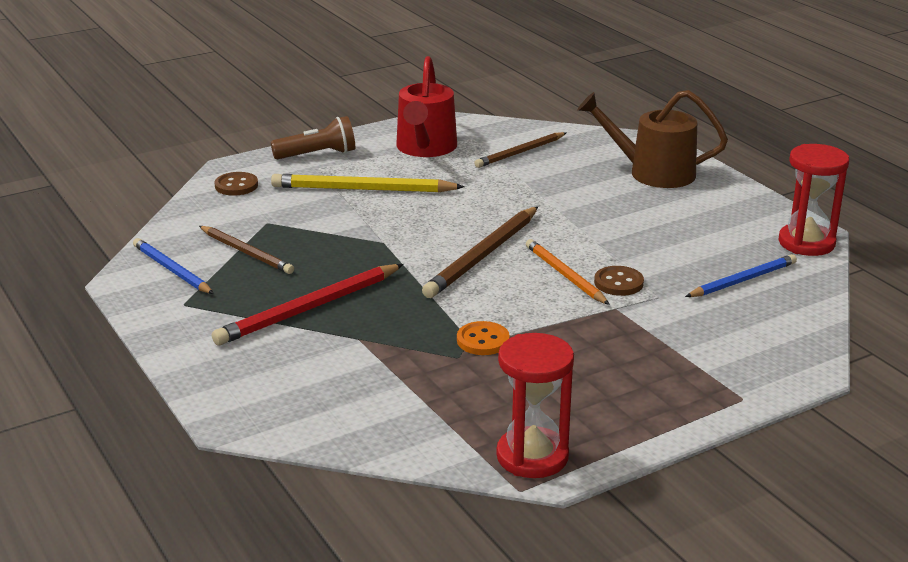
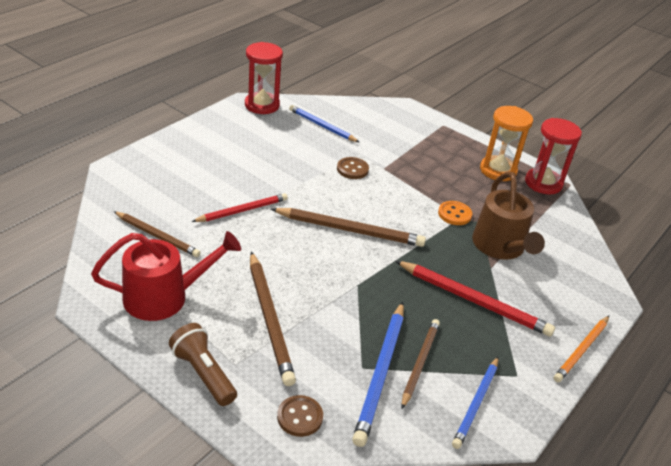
camera: 115 degrees left, 10 degrees up
(251, 230) = (381, 374): none -> blue pencil
(363, 189) = (270, 319): yellow pencil -> brown pencil
(548, 198) = (242, 210): none -> red pencil
(565, 275) = (355, 191): orange pencil -> orange pencil (582, 350)
(584, 417) = (498, 170): none -> orange hourglass
(653, 172) = (176, 165): brown watering can -> brown watering can (500, 247)

